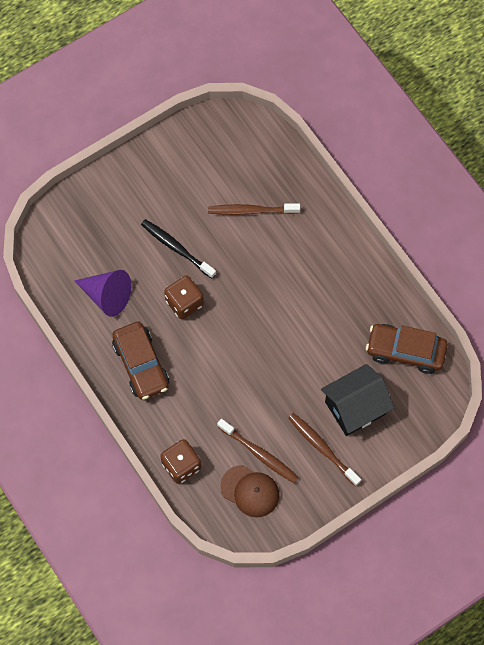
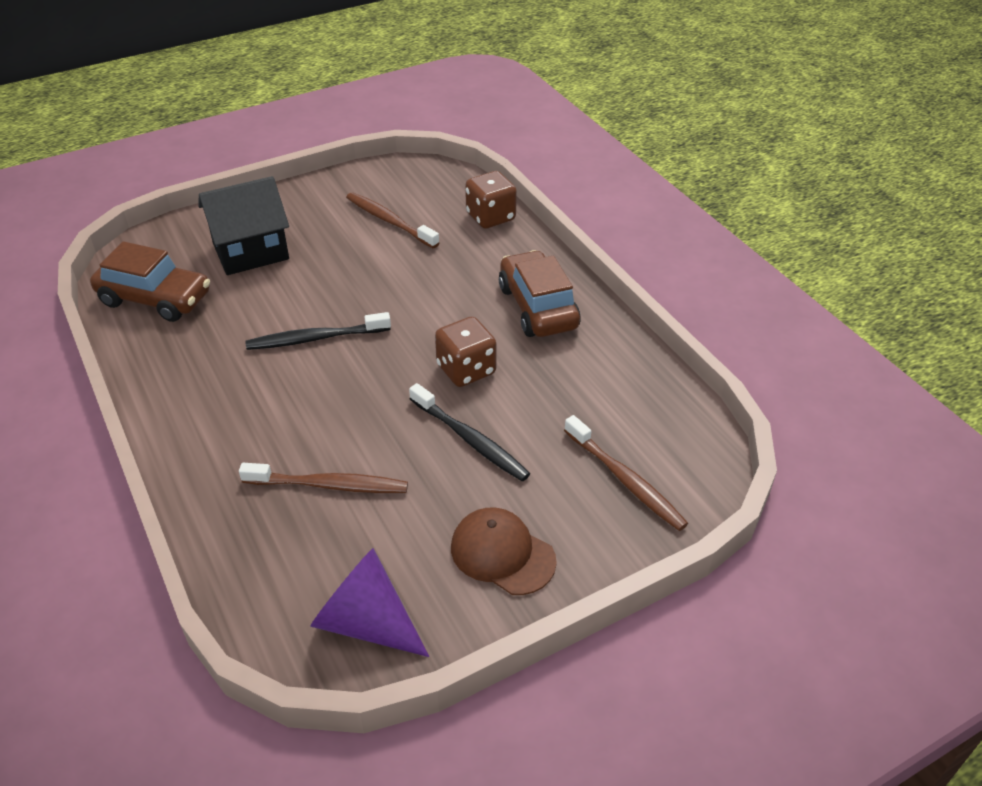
camera: 175 degrees left, 25 degrees down
(107, 296) = (589, 385): purple cone -> purple cone (366, 622)
(250, 491) = (408, 194): brown cap -> brown cap (502, 554)
(286, 322) = (315, 338): none -> black toothbrush
(322, 448) = (308, 221): brown toothbrush -> brown toothbrush (625, 480)

